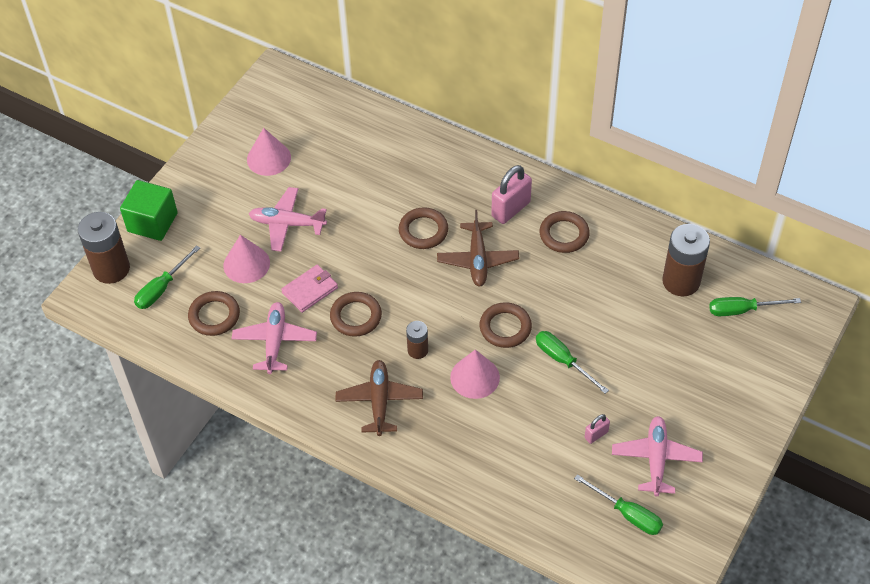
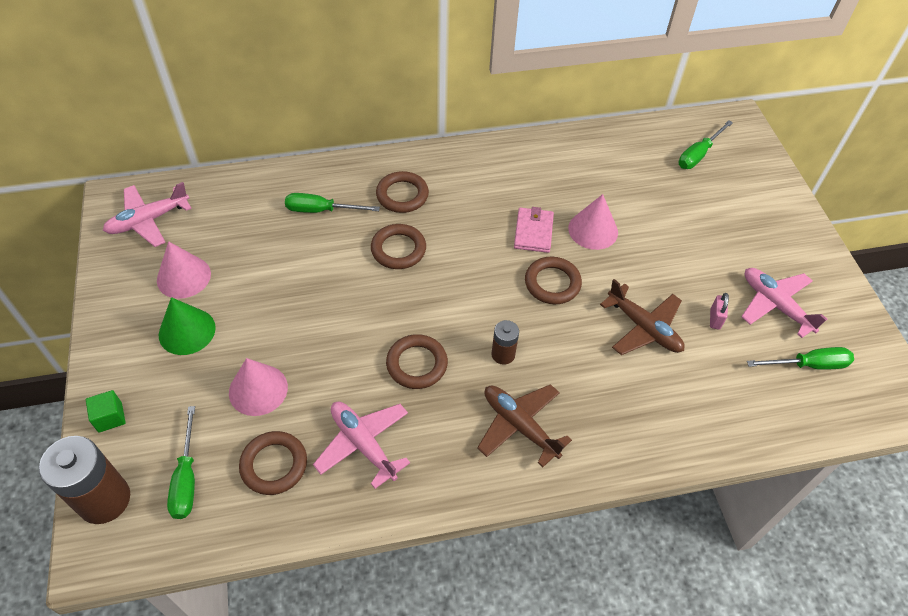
camera: 45 degrees left, 0 degrees up
(152, 222) = (110, 417): green cube -> green cube, size x0.53
(239, 197) = (187, 331): none -> green cone
(287, 224) = (263, 324): pink plane -> pink plane (148, 220)
(310, 290) = (348, 370): pink wallet -> pink wallet (533, 232)
(475, 377) = (574, 342): pink cone -> pink cone (593, 230)
(477, 259) = (469, 243): brown plane -> brown plane (643, 328)
(511, 209) = (452, 187): pink padlock -> none
(563, 360) = (624, 278): green screwdriver -> green screwdriver (321, 210)
(564, 234) = (515, 180): brown ring -> brown ring (402, 195)
(681, 281) = (636, 161): brown battery -> none

